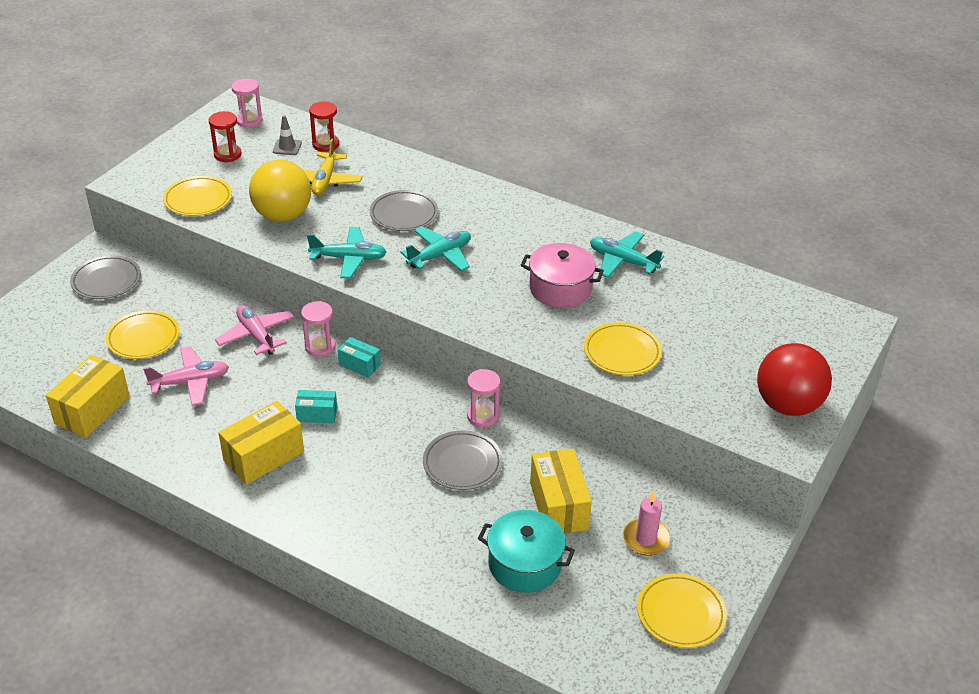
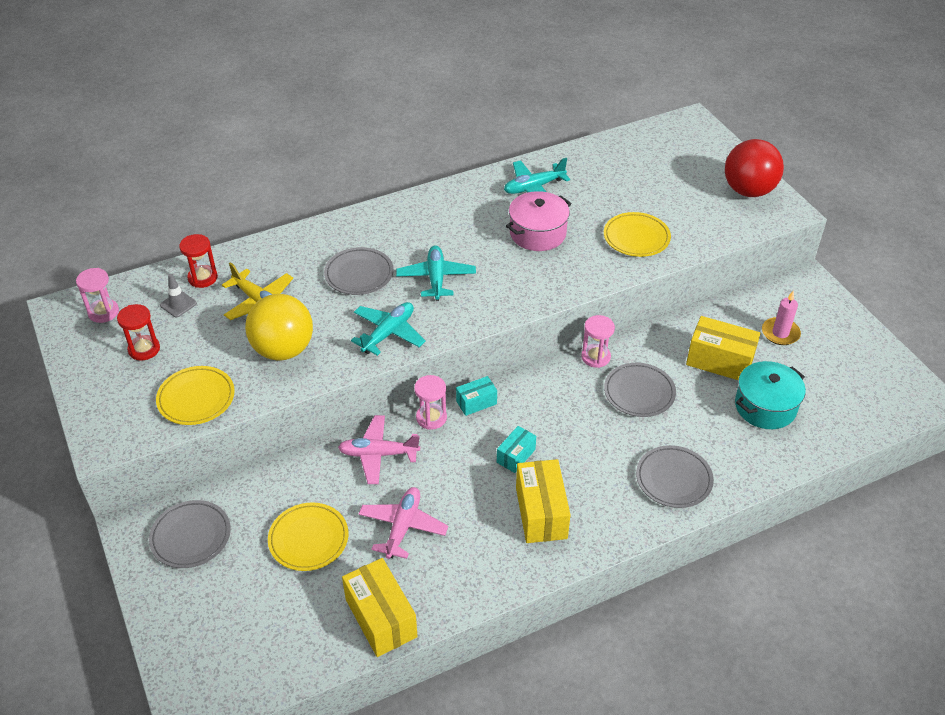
camera: 55 degrees left, 5 degrees up
(370, 529) = (673, 479): none -> grey plate
(680, 614) = (857, 350): yellow plate -> none

